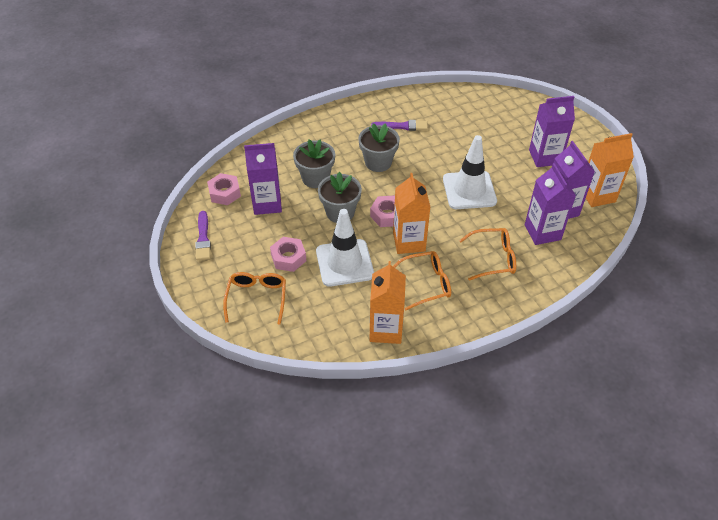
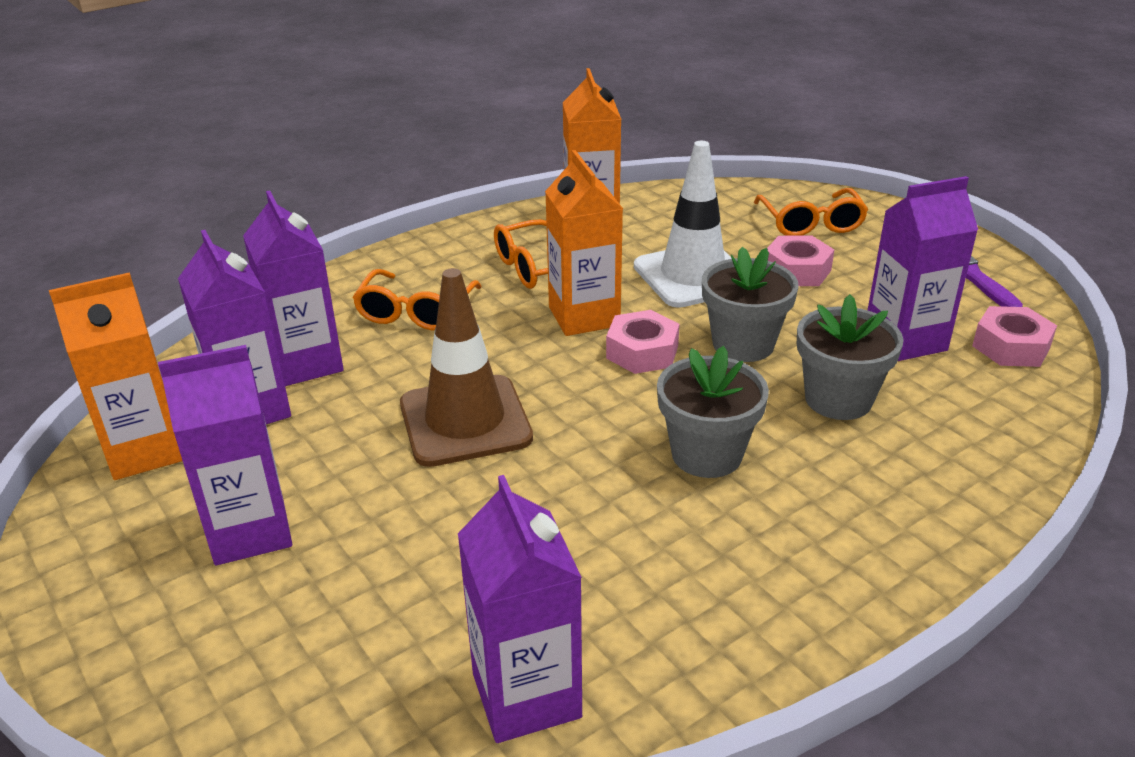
camera: 170 degrees right, 15 degrees down
(402, 126) = (679, 568): purple brush -> none
(454, 101) = (526, 695): none -> purple carton
(469, 190) = (465, 421): white traffic cone -> brown traffic cone
(493, 258) = (415, 312): orange glasses -> orange glasses turned 60 degrees counterclockwise

